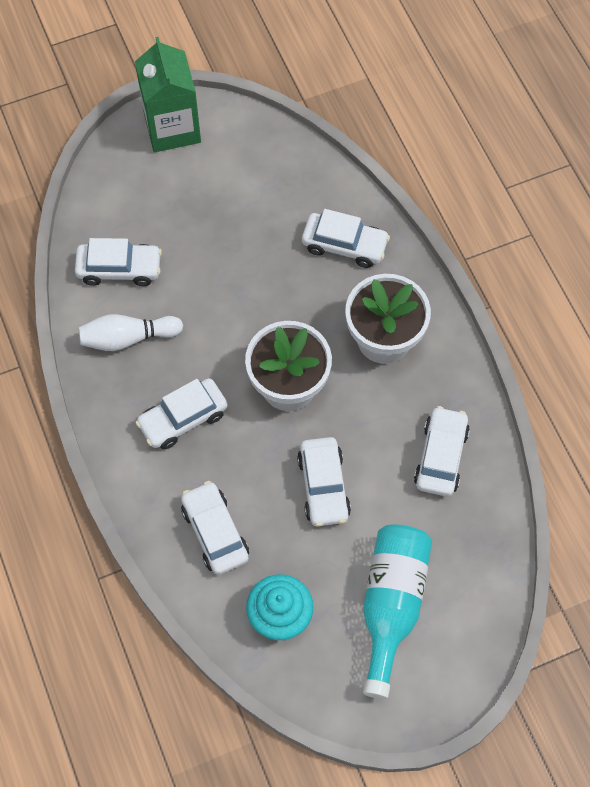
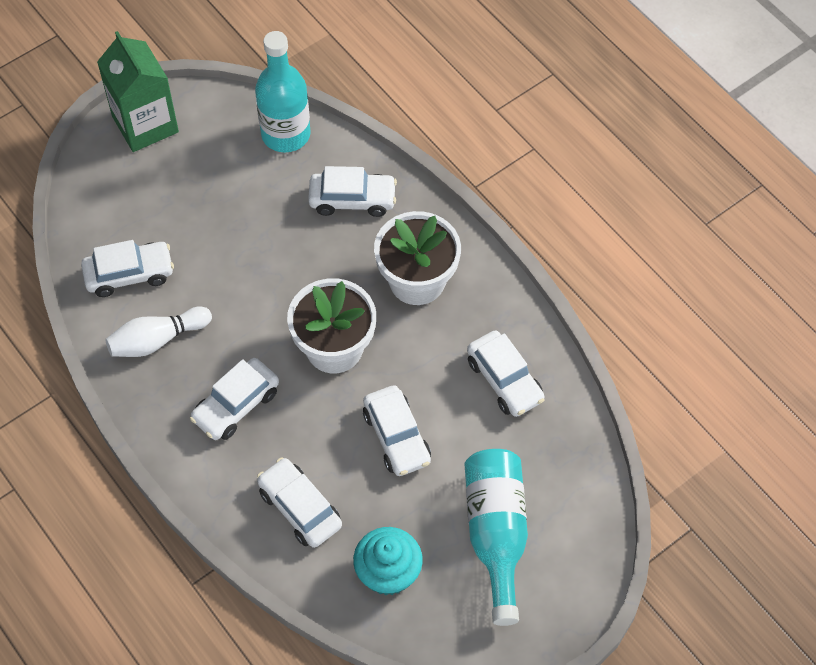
camera: 15 degrees left, 5 degrees down
(299, 167) = (286, 134): none -> turquoise bottle
(440, 456) = (504, 380): white car -> white car turned 150 degrees clockwise

